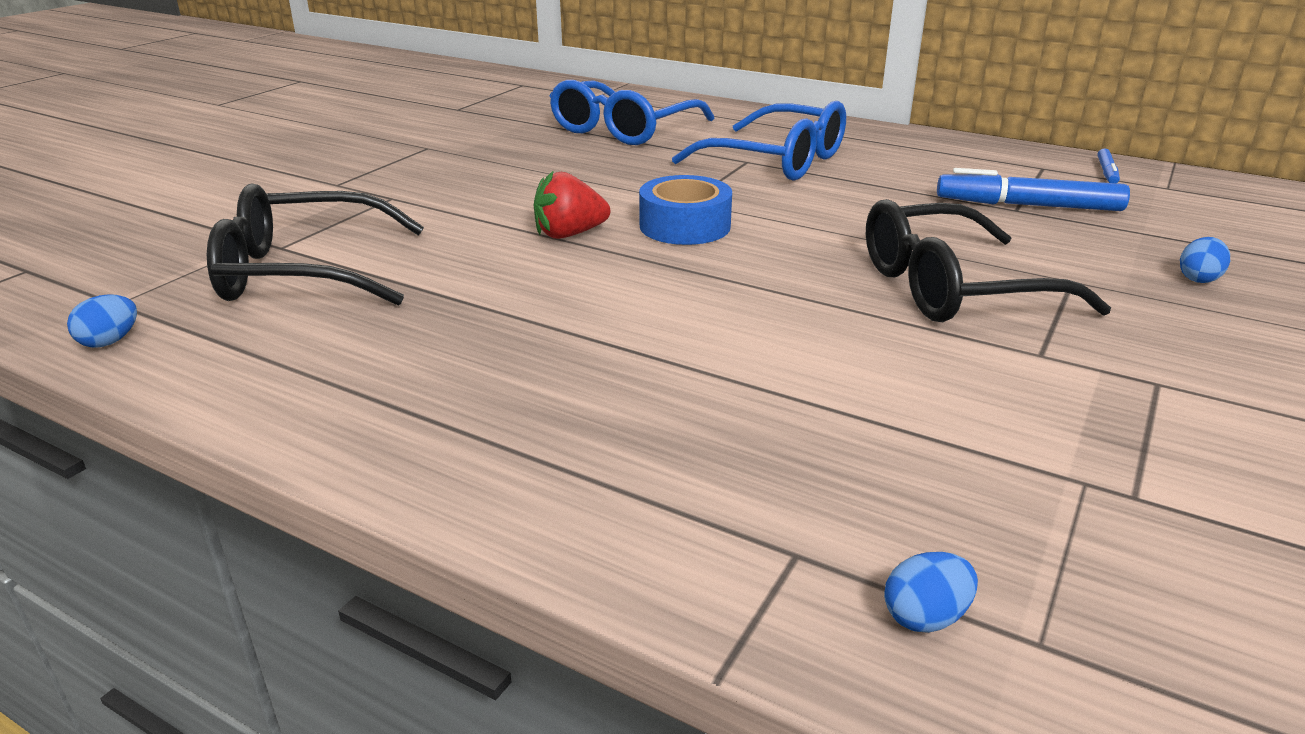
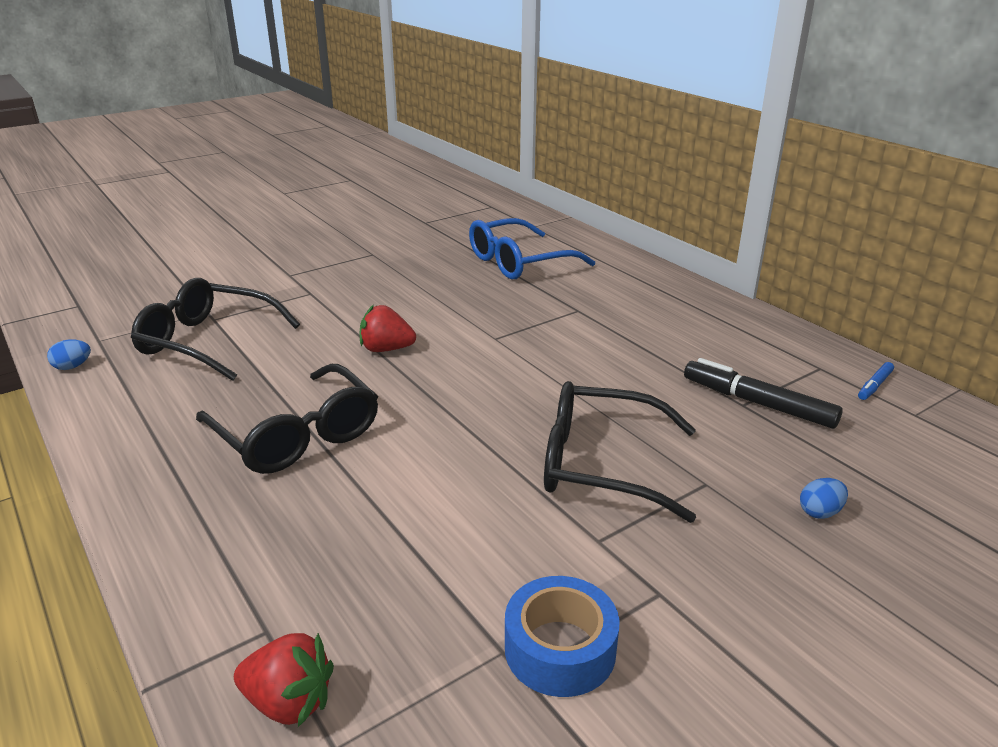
camera: 25 degrees right, 0 degrees up
(564, 342) = (296, 435): none -> black glasses
(685, 226) = (469, 360): blue tape -> blue tape (560, 649)
(776, 161) = (600, 314): blue glasses -> none
(925, 617) = (289, 702): blue egg -> red strawberry
(1028, 205) = (757, 403): blue marker -> black marker

